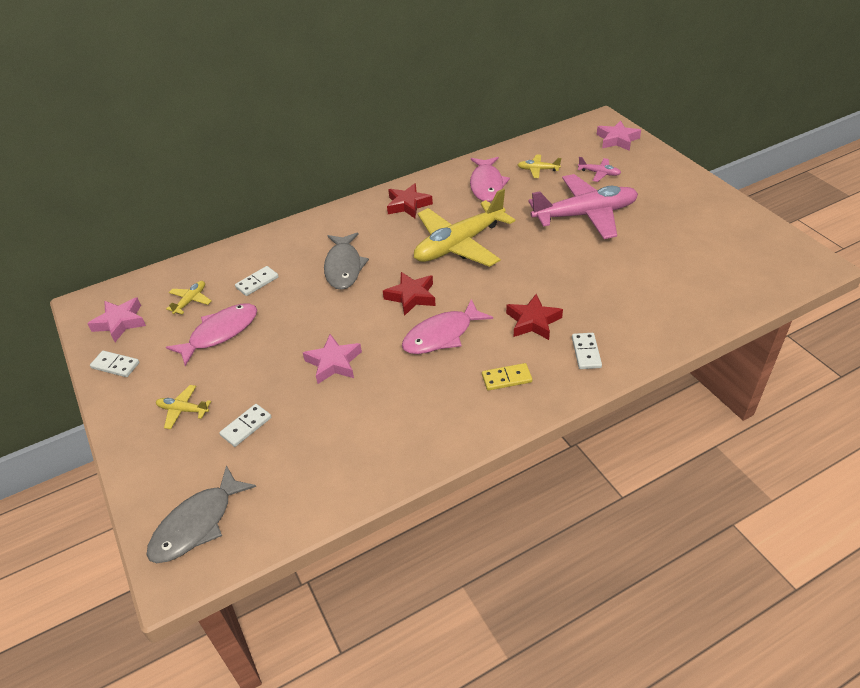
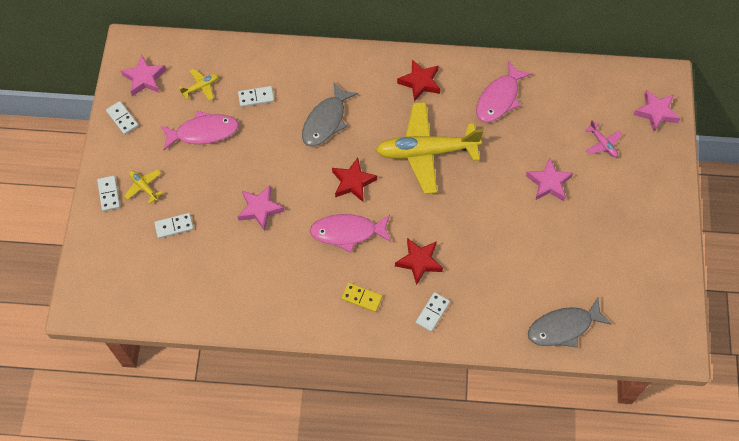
camera: 30 degrees right, 20 degrees up
(142, 438) = (109, 194): none -> white domino
(197, 524) = (107, 281): grey fish -> grey fish (563, 327)
(538, 170) = (555, 107): yellow plane -> none
(585, 215) = (548, 183): pink plane -> pink star

